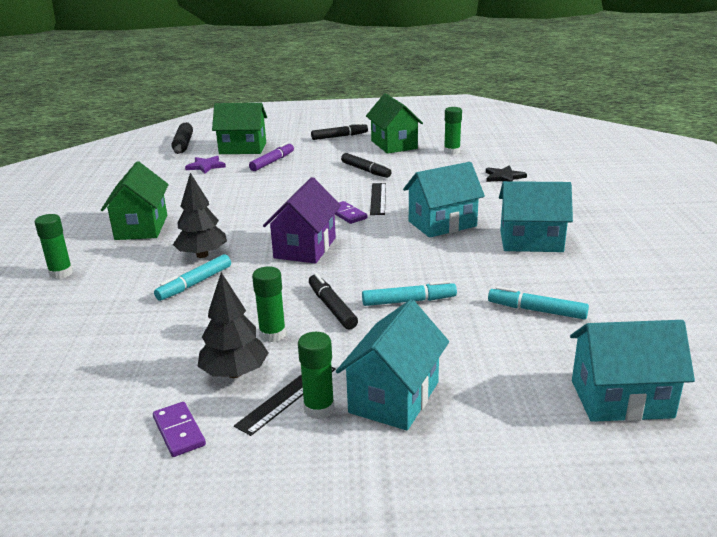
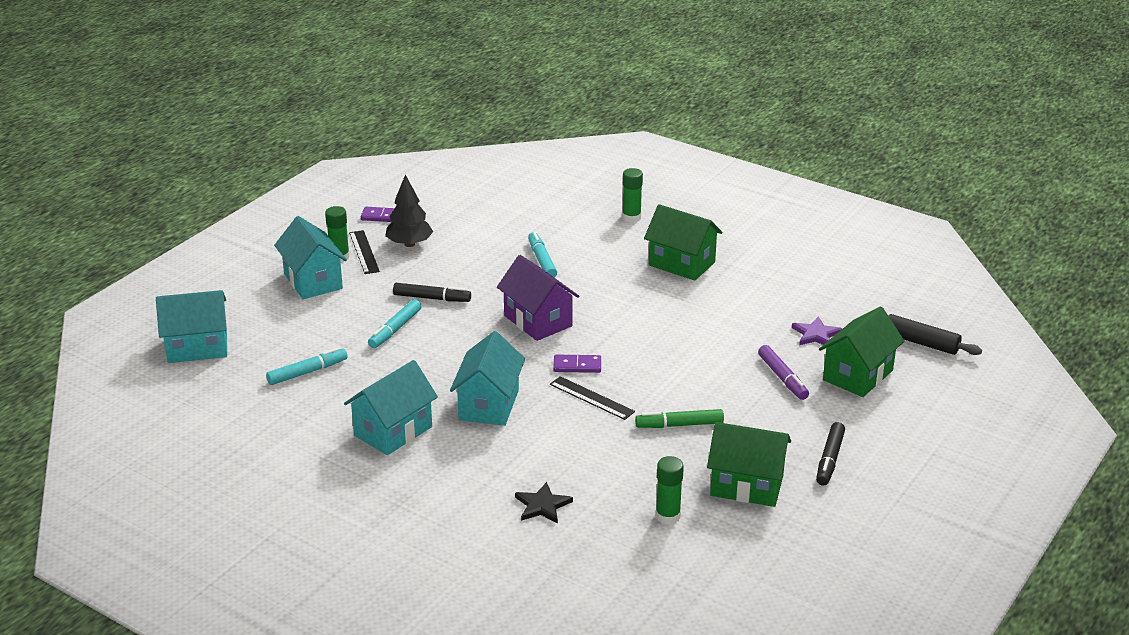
camera: 125 degrees right, 5 degrees up
(202, 255) = (587, 275): black tree -> none
(272, 335) = (431, 267): green glue stick -> none
(365, 170) = (679, 425): black marker -> green marker
(621, 399) = (197, 347): turquoise house -> turquoise house turned 45 degrees clockwise

